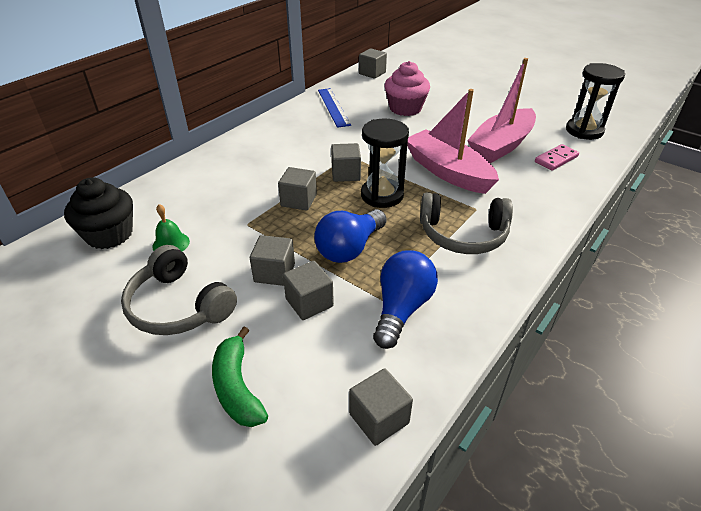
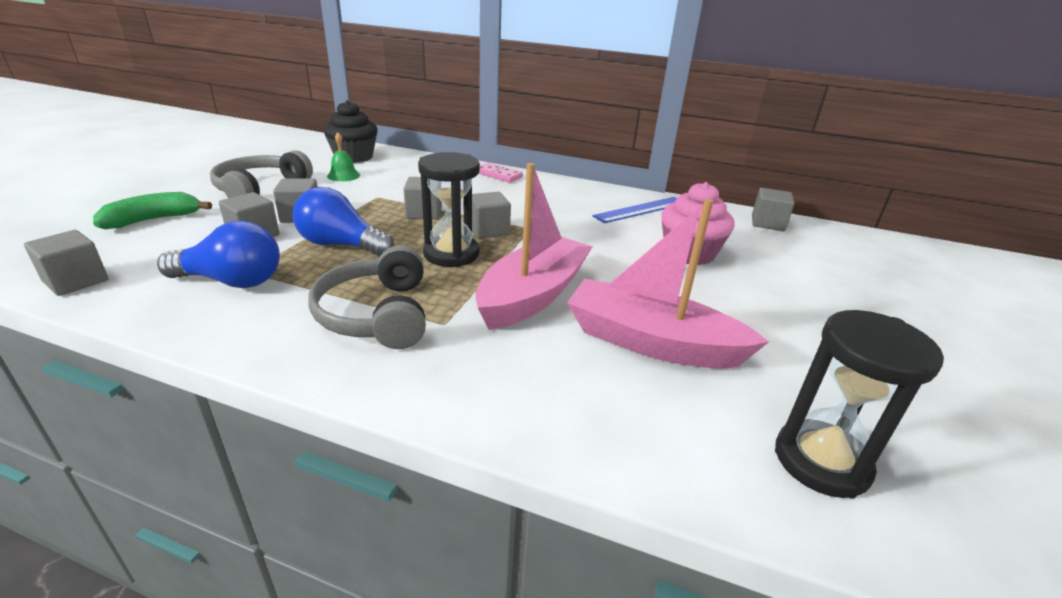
camera: 70 degrees right, 10 degrees down
(556, 159) = (651, 411): pink domino -> pink domino (498, 175)

